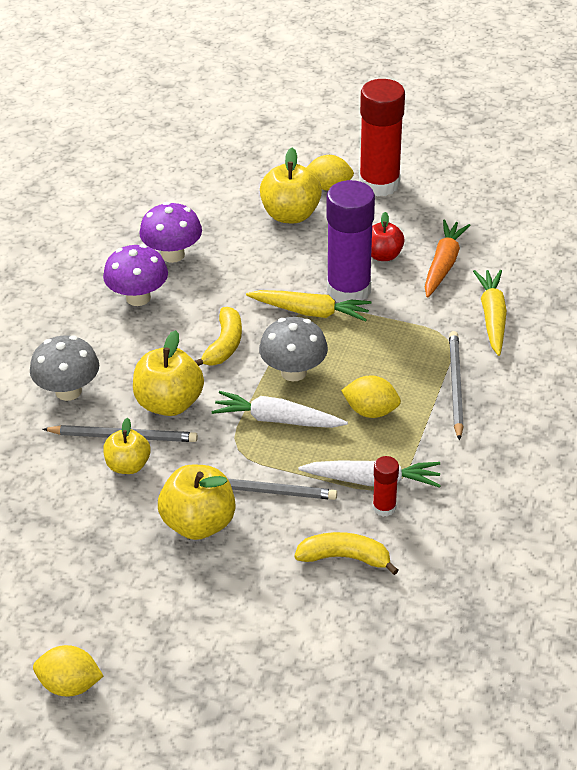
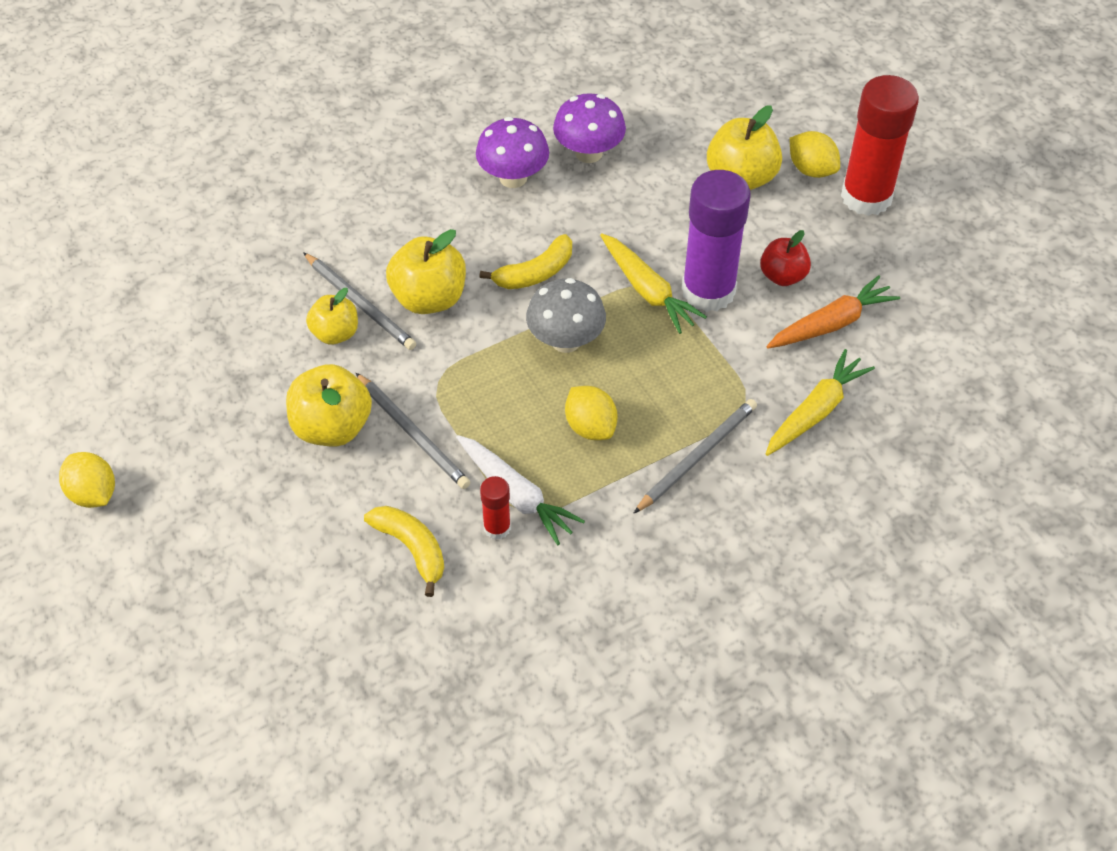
camera: 40 degrees right, 10 degrees up
(68, 391) = (363, 231): grey mushroom -> none
(276, 419) = (500, 377): white carrot -> none

